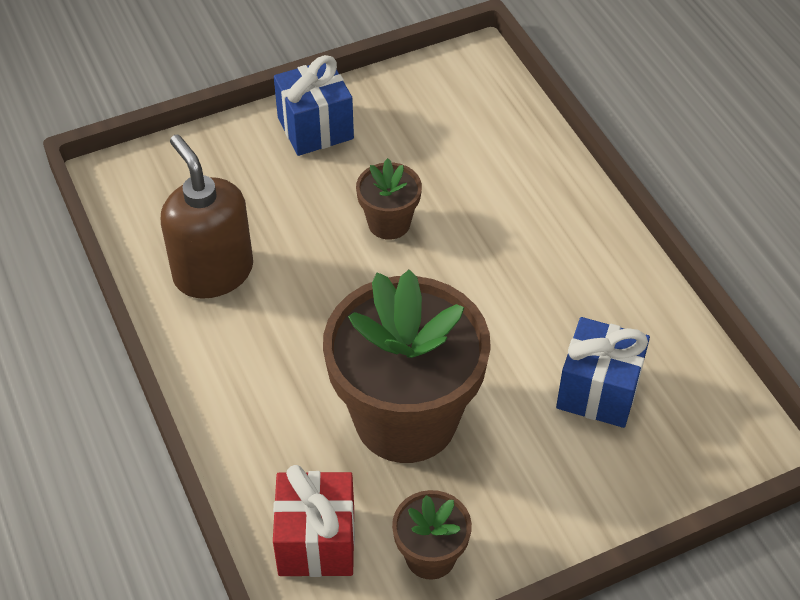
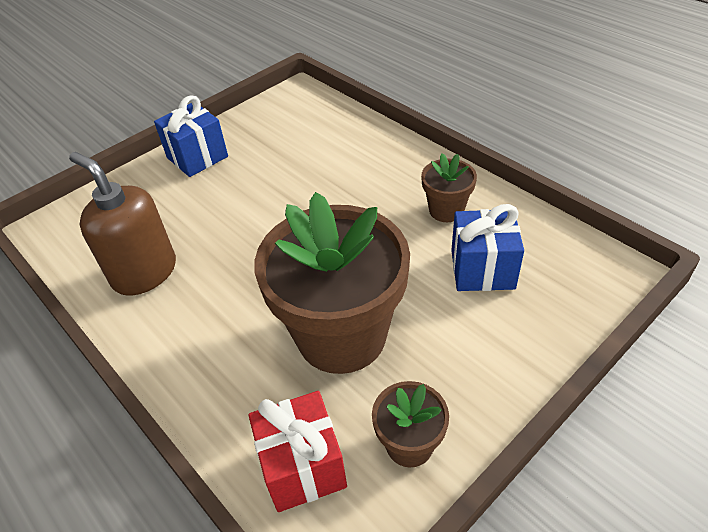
camera: 15 degrees left, 5 degrees down
(389, 223) = (274, 201): brown flower pot -> brown flower pot (446, 210)

